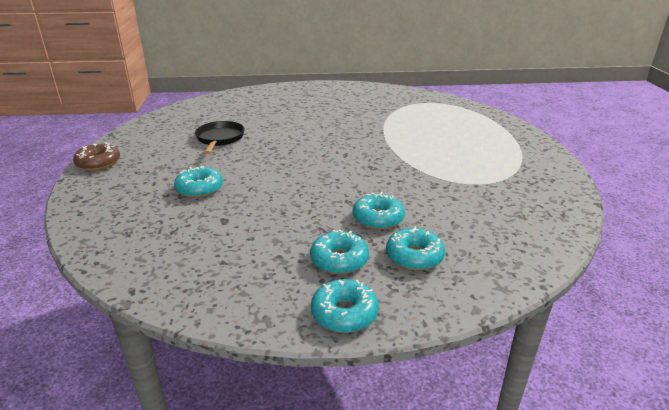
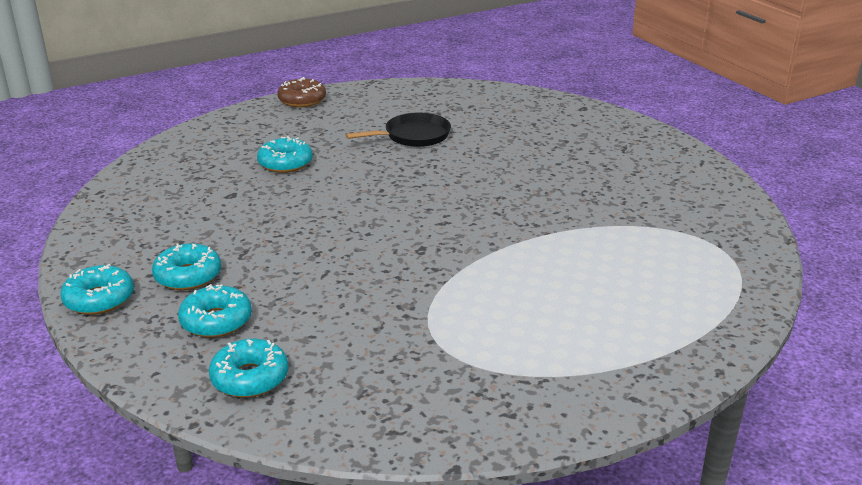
camera: 65 degrees right, 0 degrees up
(378, 218) = (287, 281): turquoise donut -> turquoise donut (250, 378)

